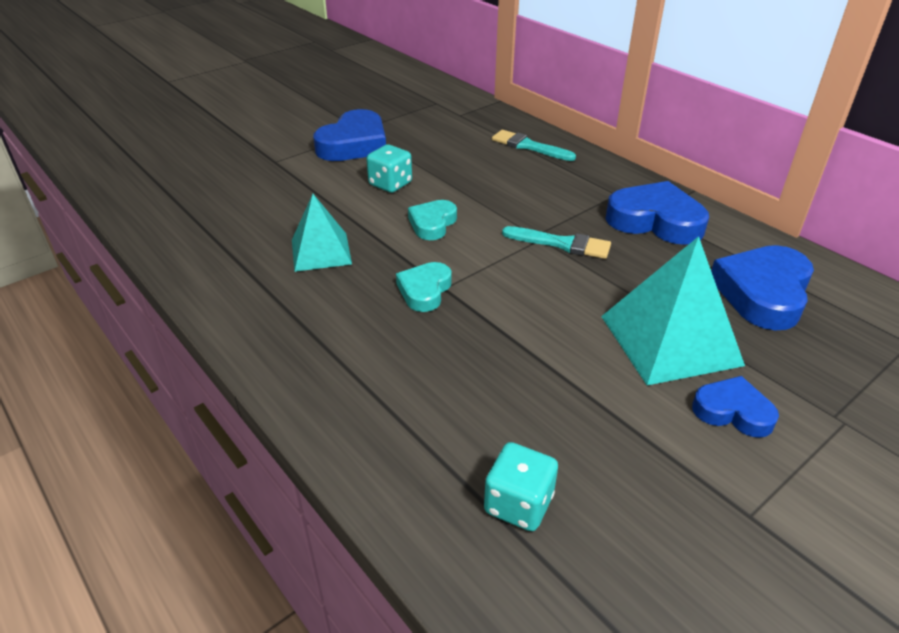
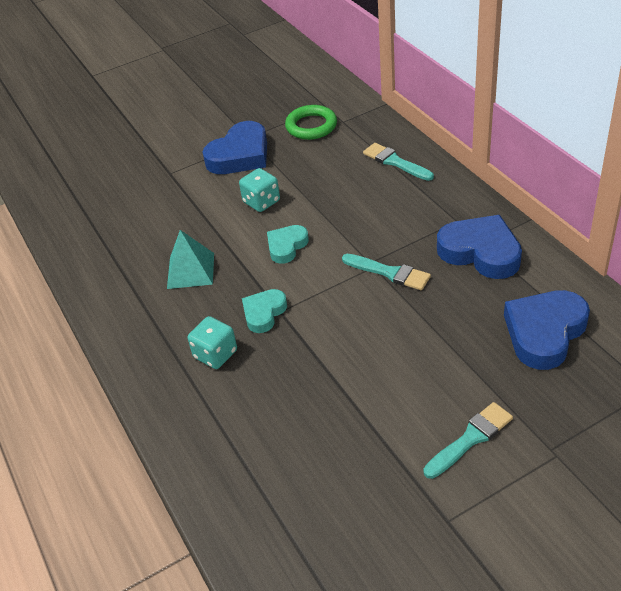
camera: 15 degrees right, 5 degrees up
(427, 119) = (311, 126): none -> green ring
(518, 504) = (285, 496): turquoise dice -> turquoise dice (215, 354)
(670, 340) = (446, 372): turquoise pyramid -> none
(733, 411) = (470, 439): blue heart -> turquoise brush

